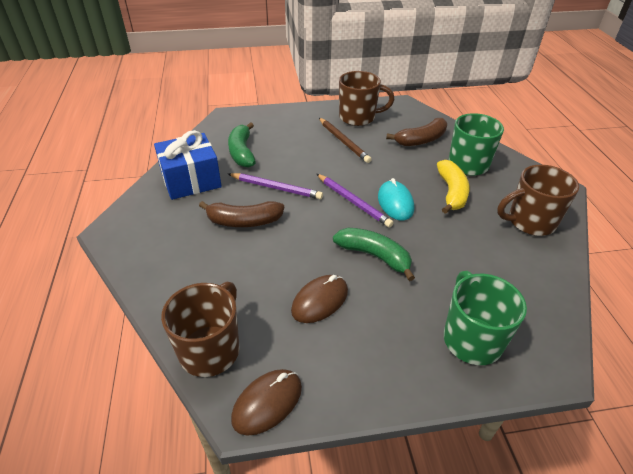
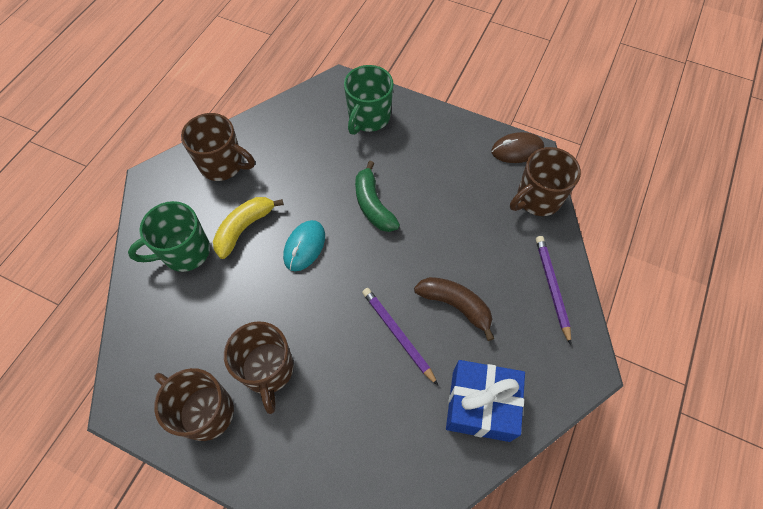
camera: 145 degrees left, 20 degrees up
(242, 152) = (397, 426): green banana -> none
(320, 301) = (442, 192): brown mouse -> none
(343, 142) = (268, 370): brown pencil -> brown mug
(353, 202) = (340, 270): purple pencil -> purple pencil (551, 287)
(421, 140) = (185, 317): brown banana -> none

